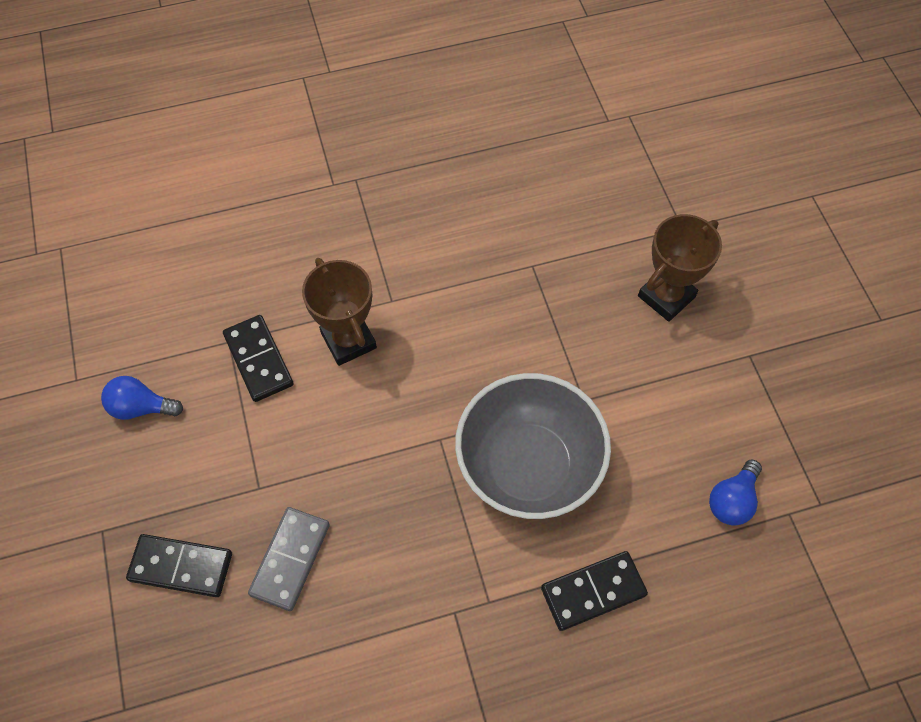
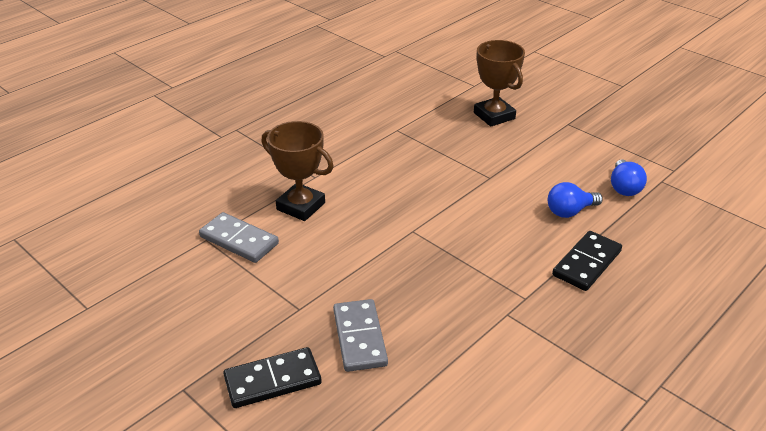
camera: 30 degrees left, 25 degrees down
(141, 407) = (160, 301): blue light bulb -> blue light bulb (569, 211)
(258, 360) = (239, 240): black domino -> grey domino
(528, 466) = (485, 220): grey bowl -> none
(666, 297) = (494, 116): brown trophy -> brown trophy turned 45 degrees counterclockwise

